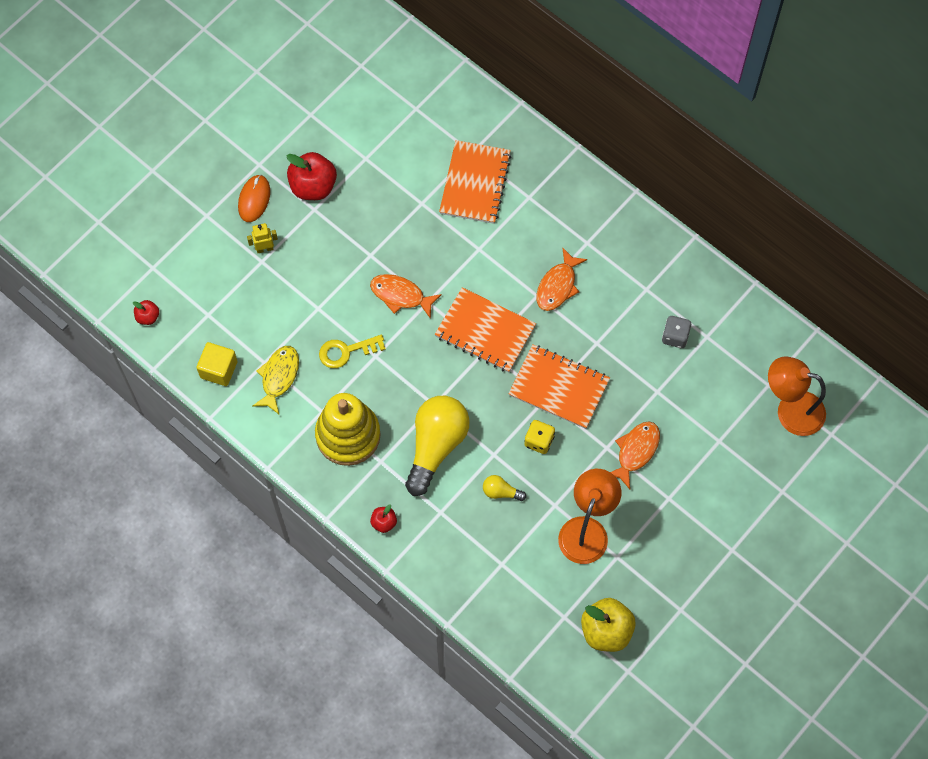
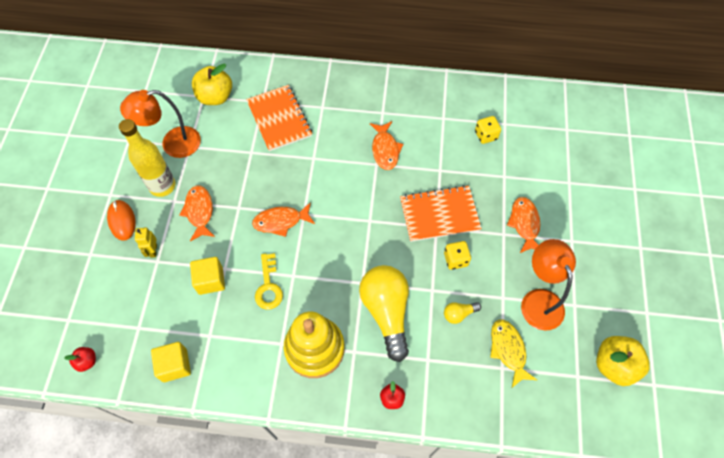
camera: 35 degrees left, 5 degrees down
(264, 248) = (153, 250): yellow robot -> yellow robot turned 45 degrees counterclockwise
(279, 377) = (228, 339): yellow fish -> yellow fish (508, 350)
(298, 312) = (210, 280): none -> yellow cube
(313, 186) = (162, 186): red apple -> yellow bottle
(331, 236) = (199, 211): none -> orange fish
(346, 351) = (268, 286): yellow key -> yellow key turned 45 degrees counterclockwise
(427, 117) = (215, 97): none -> yellow apple
(485, 331) = (359, 209): orange notebook -> none
(675, 336) = (486, 135): grey dice -> yellow dice
(790, 410) = (593, 136): orange lamp -> orange lamp (173, 144)

